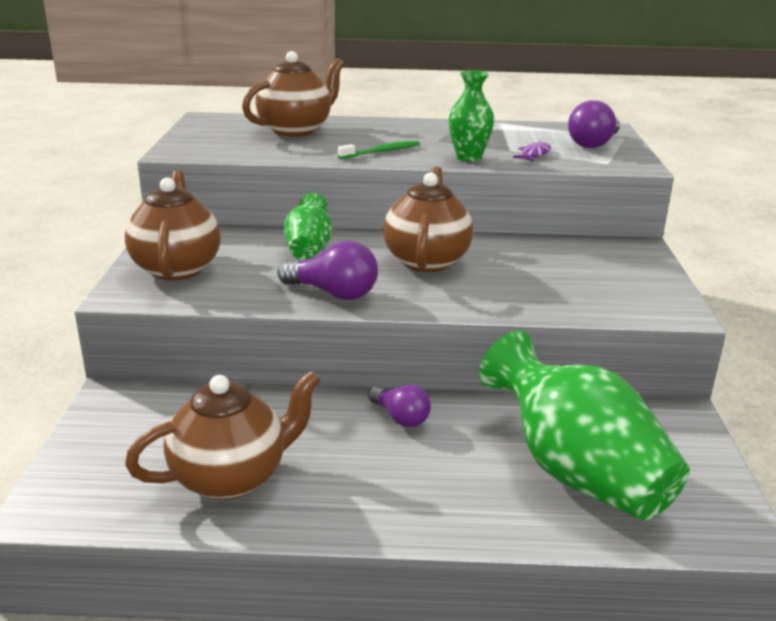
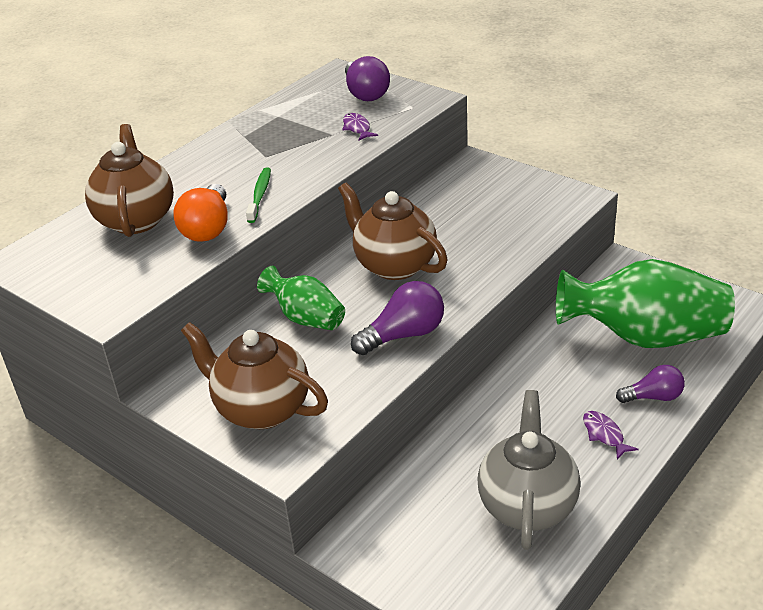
camera: 50 degrees left, 10 degrees up
(231, 477) = (527, 505): brown teapot -> grey teapot
(313, 149) = (208, 228): none -> orange light bulb
(381, 494) = (604, 434): none -> purple fish
(400, 417) = (522, 387): purple light bulb -> purple light bulb (653, 397)
(468, 158) = (328, 160): green vase -> none

